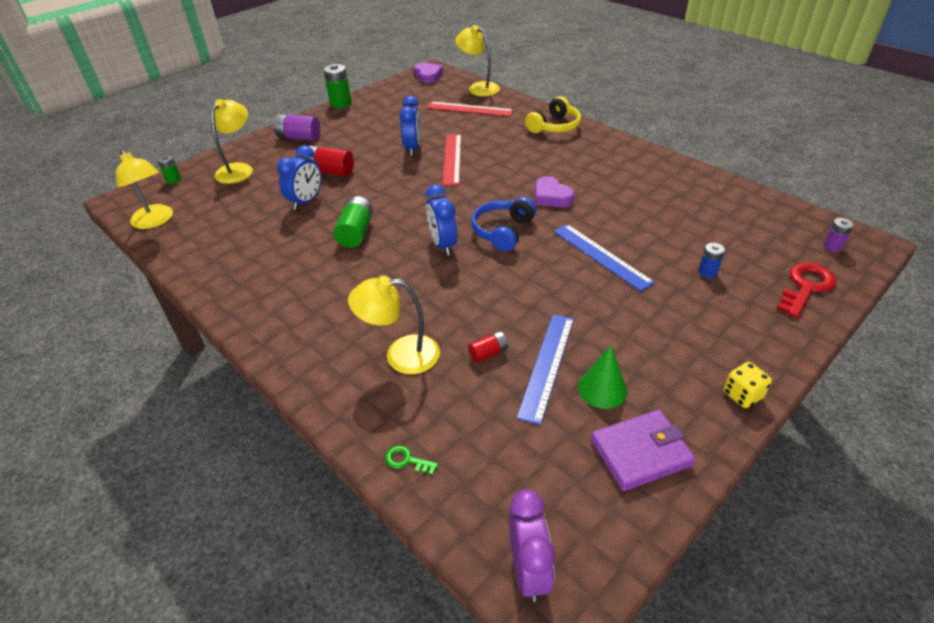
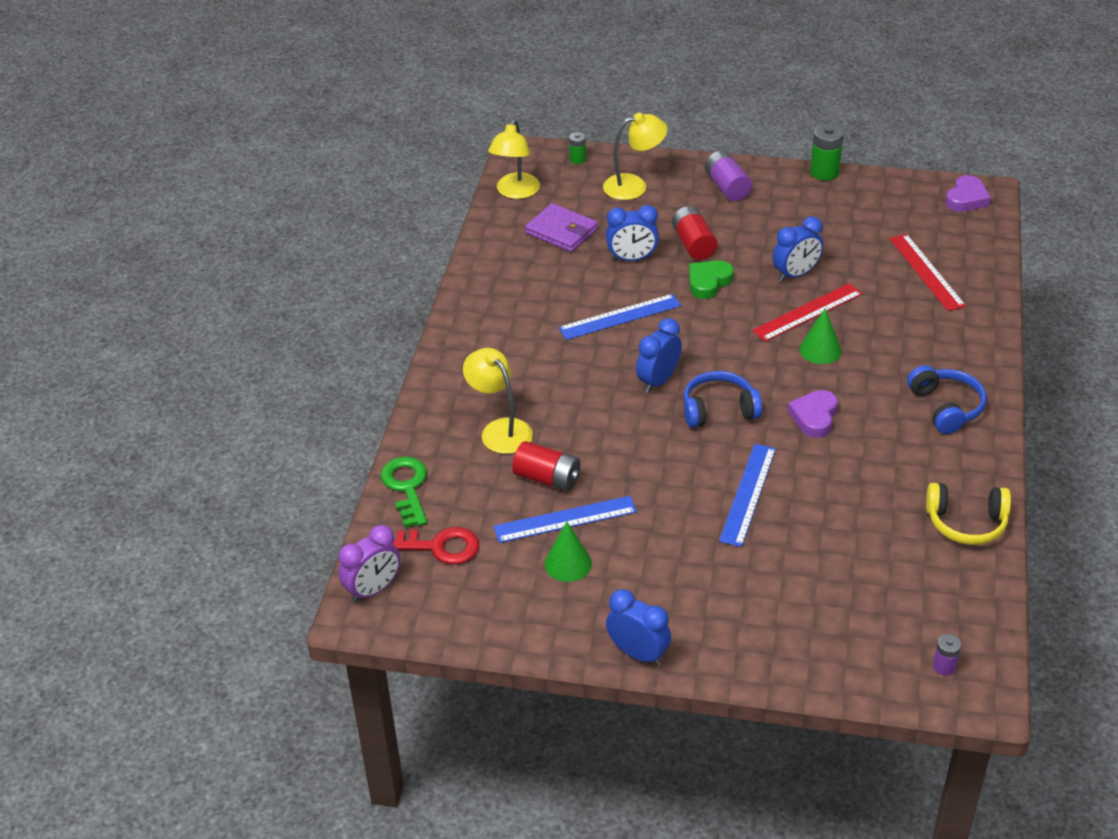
camera: 55 degrees right, 0 degrees up
(356, 232) = (620, 317): green battery -> blue ruler
(374, 181) = (708, 282): none -> green heart
(406, 460) = (406, 487): green key -> green key, size x2.06
(478, 88) = (986, 253): yellow lamp -> none
(488, 353) = (547, 478): red battery -> red battery, size x1.74
(491, 168) = (820, 350): none -> green cone
(554, 126) = (965, 356): yellow headphones -> yellow headphones (966, 523)
(591, 149) = (946, 407): none -> blue headphones
(641, 452) = (520, 611): purple wallet -> purple wallet (561, 231)
(707, 272) = (797, 579): blue battery -> none
(742, 395) = (638, 653): yellow dice -> blue clock
(806, 287) = (843, 661): red key -> red key (438, 546)

